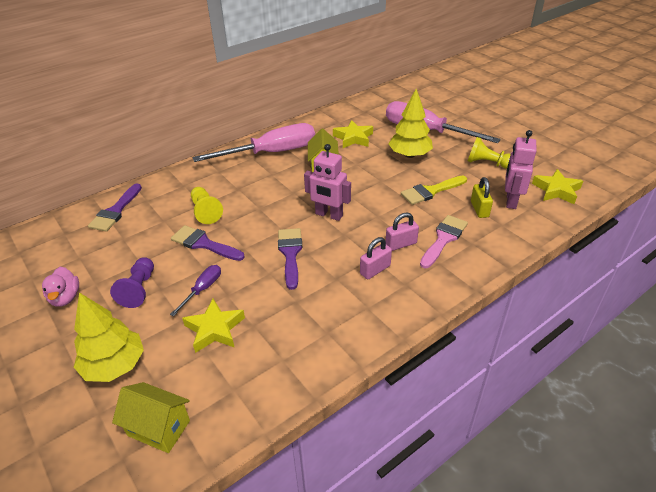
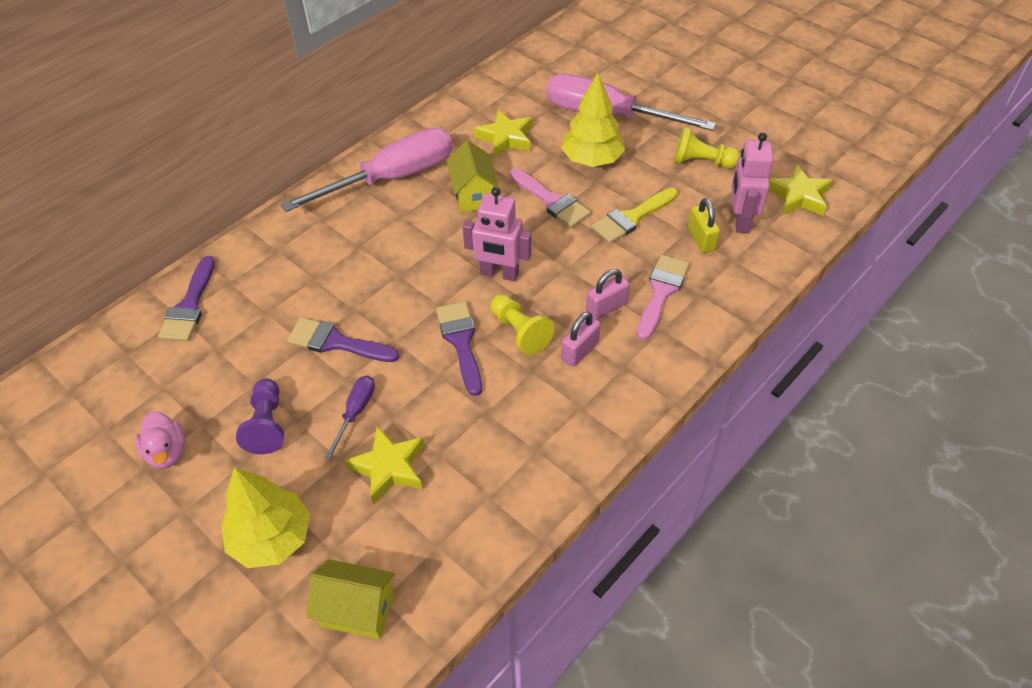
camera: 10 degrees left, 10 degrees up
(205, 211) = (323, 290): yellow pawn -> yellow pawn (520, 332)
(376, 176) = (552, 201): none -> pink brush

